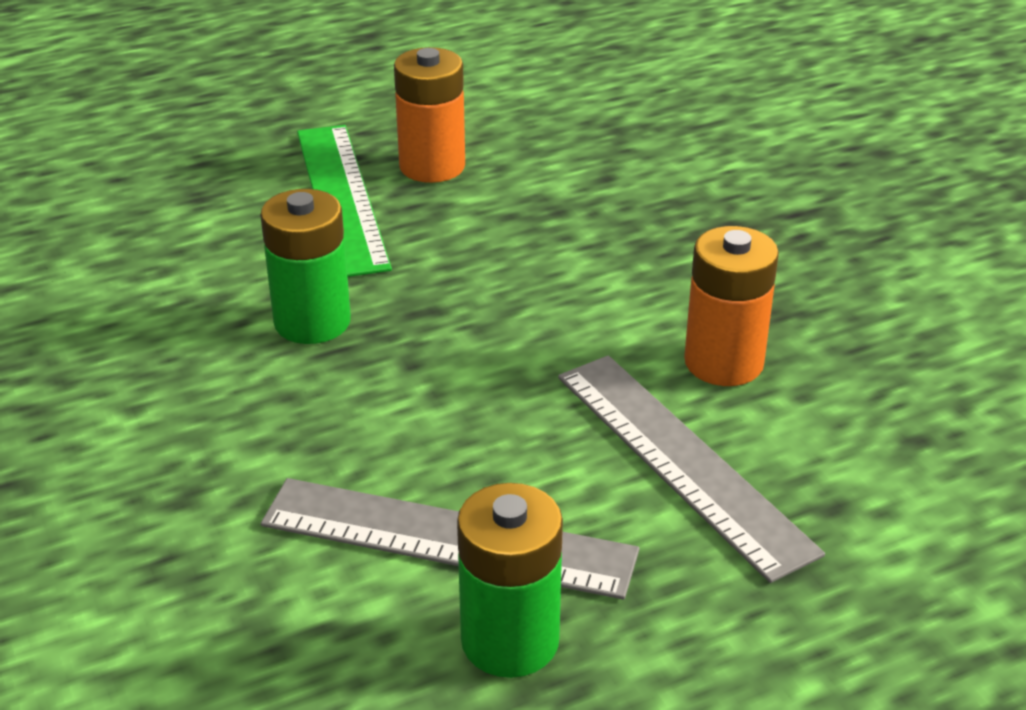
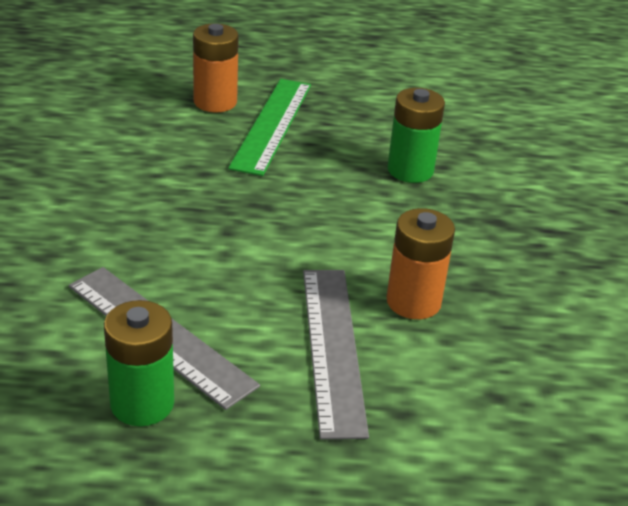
camera: 25 degrees right, 0 degrees up
(312, 322) = (193, 188): green battery -> green battery (410, 170)
(432, 166) = (341, 124): orange battery -> orange battery (215, 102)

